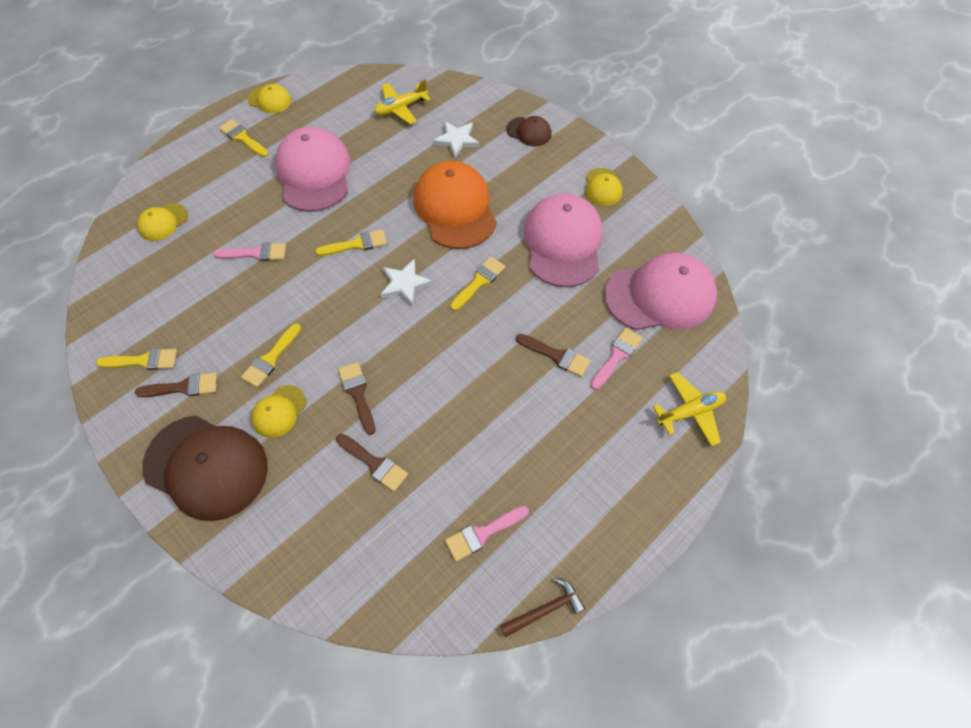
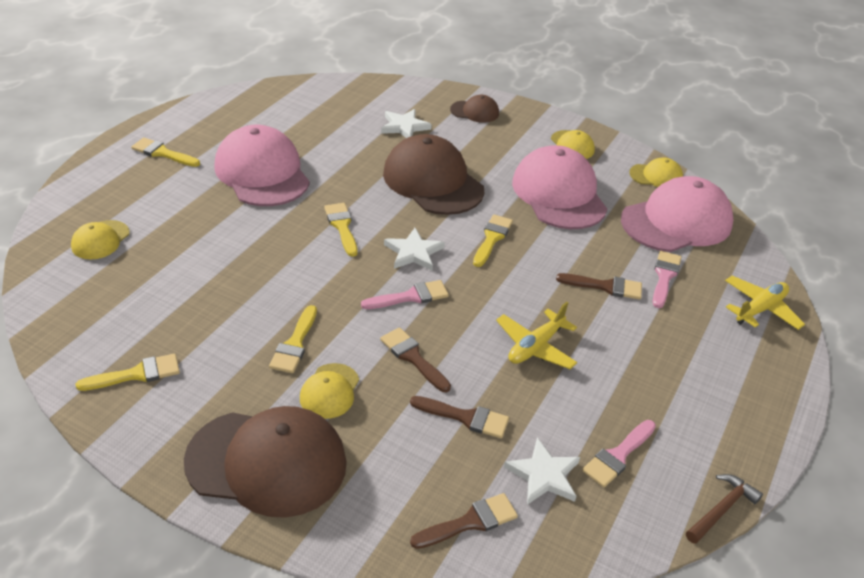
camera: 20 degrees left, 20 degrees down
(183, 387) = (200, 390): brown brush -> brown brush (470, 522)
(256, 253) = (229, 251): pink brush -> pink brush (410, 297)
(270, 100) = (179, 117): yellow cap -> yellow cap (656, 176)
(356, 244) = (342, 227): yellow brush -> yellow brush turned 75 degrees counterclockwise
(401, 108) = (330, 108): yellow plane -> yellow plane (535, 347)
(412, 536) = (544, 475): none -> white star
(455, 208) = (433, 181): orange cap -> brown cap

